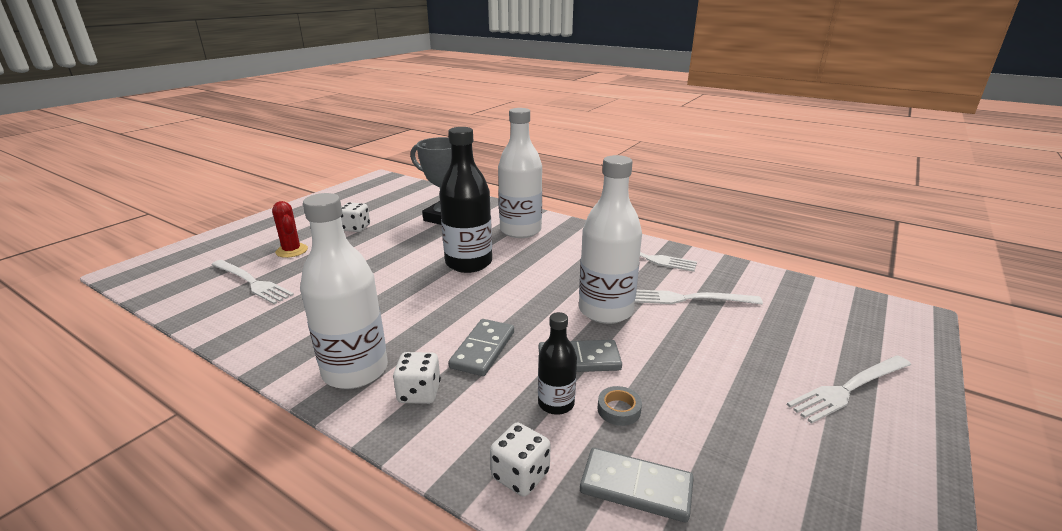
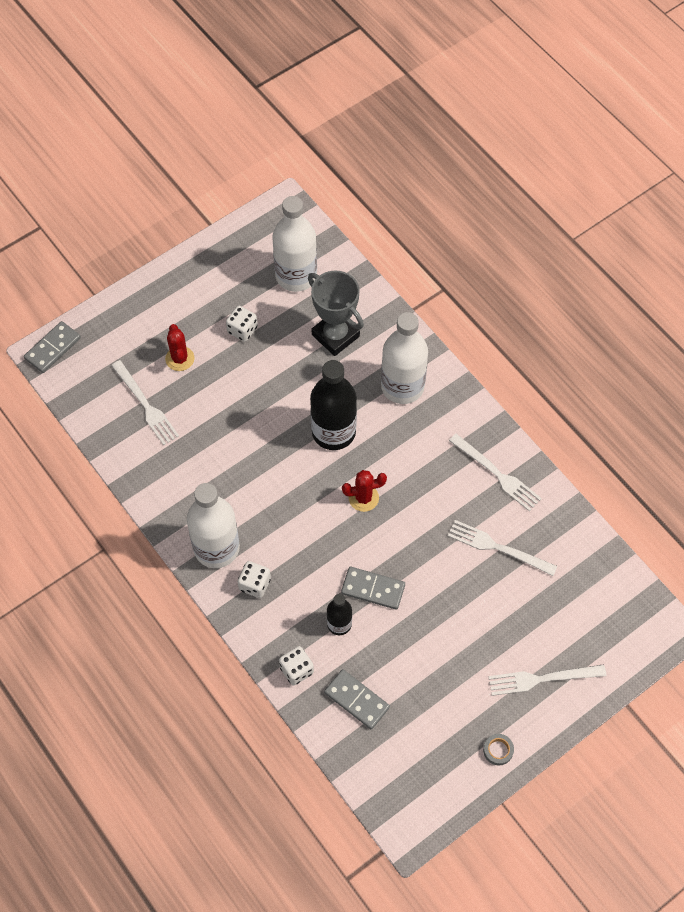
camera: 20 degrees right, 35 degrees up
(483, 349) = (309, 555): grey domino -> grey domino (53, 348)
(523, 295) = (363, 498): none -> red cactus
(605, 310) = (421, 540): white bottle -> white bottle (296, 276)
(619, 409) = (377, 643): grey tape -> grey tape (498, 750)

